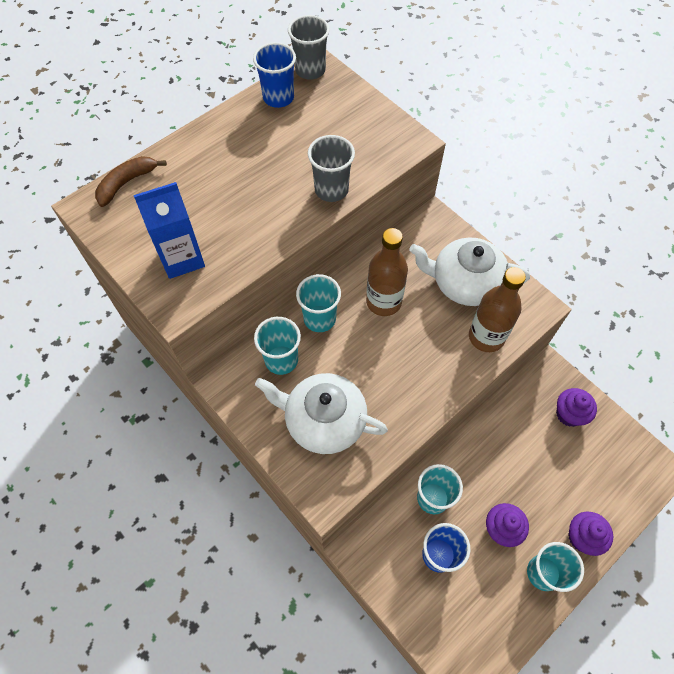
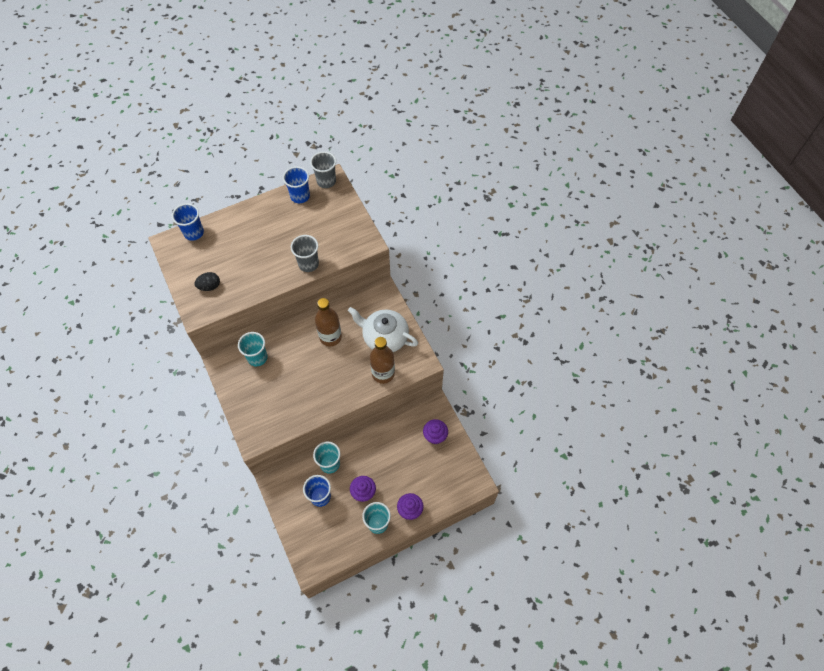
camera: 15 degrees right, 0 degrees up
(127, 183) = (194, 233): brown banana -> blue cup
(182, 258) = (209, 286): blue carton -> black egg
(319, 319) = (288, 338): turquoise cup -> none
(324, 420) = (268, 398): white teapot -> none

